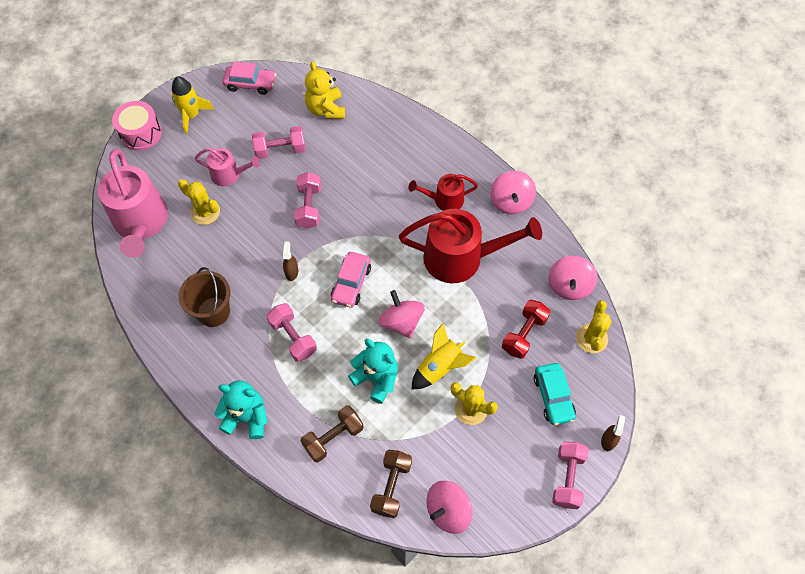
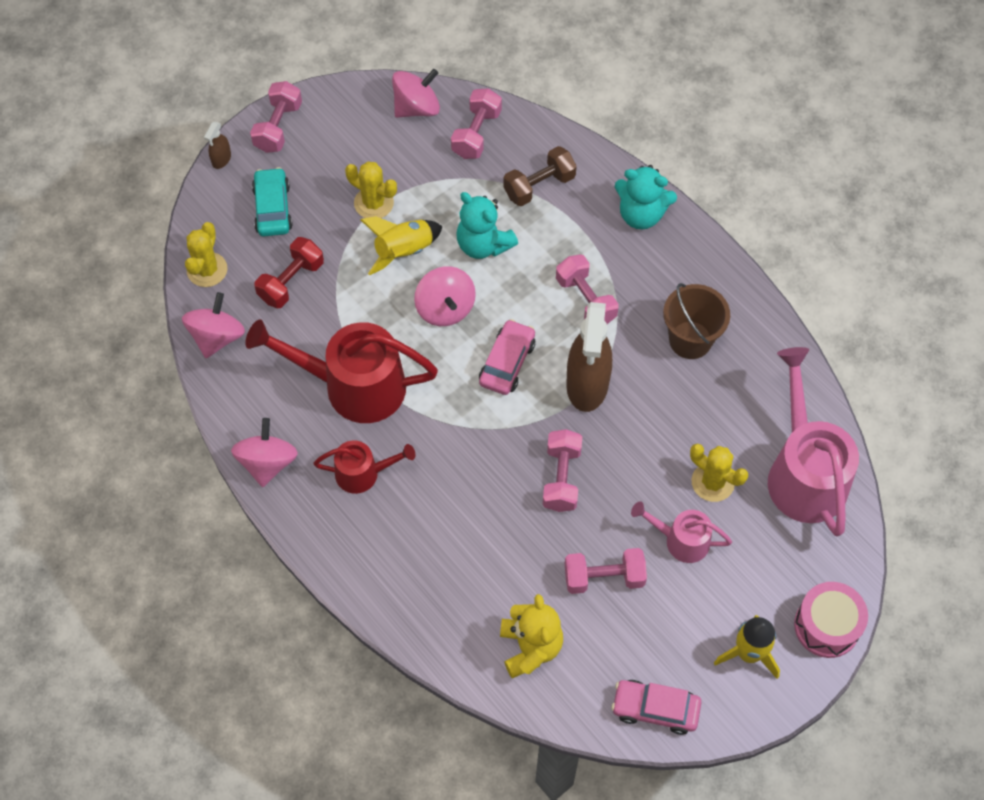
camera: 175 degrees left, 0 degrees up
(291, 272) = (587, 384): brown spray bottle -> brown spray bottle, size x2.32
(391, 486) = (476, 133): brown dumbbell -> pink dumbbell

